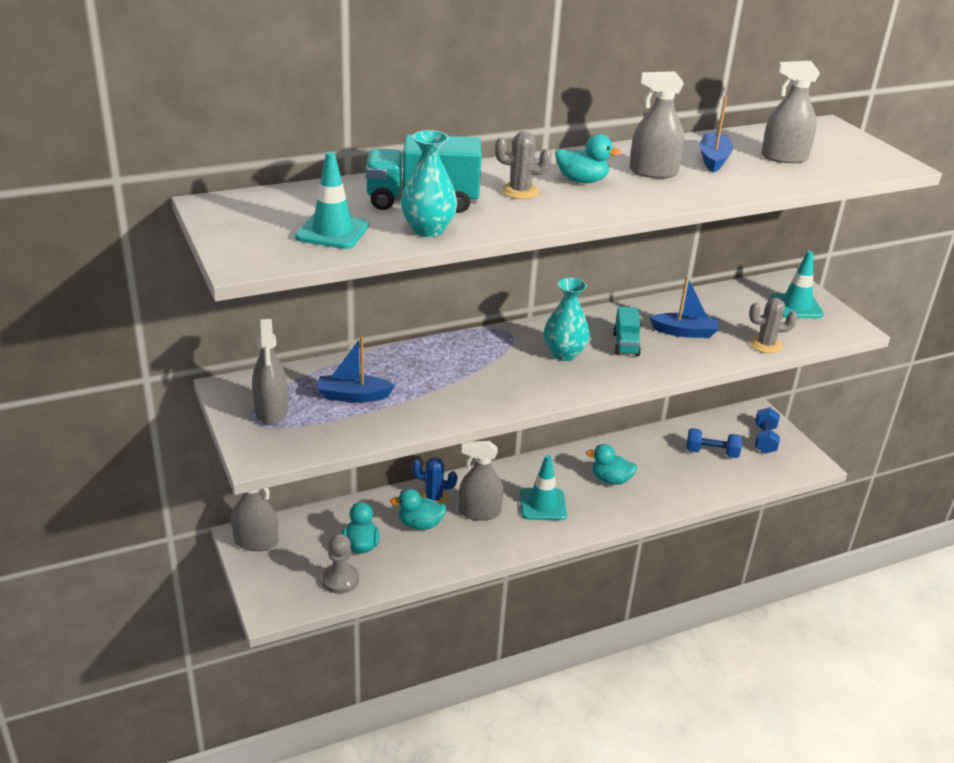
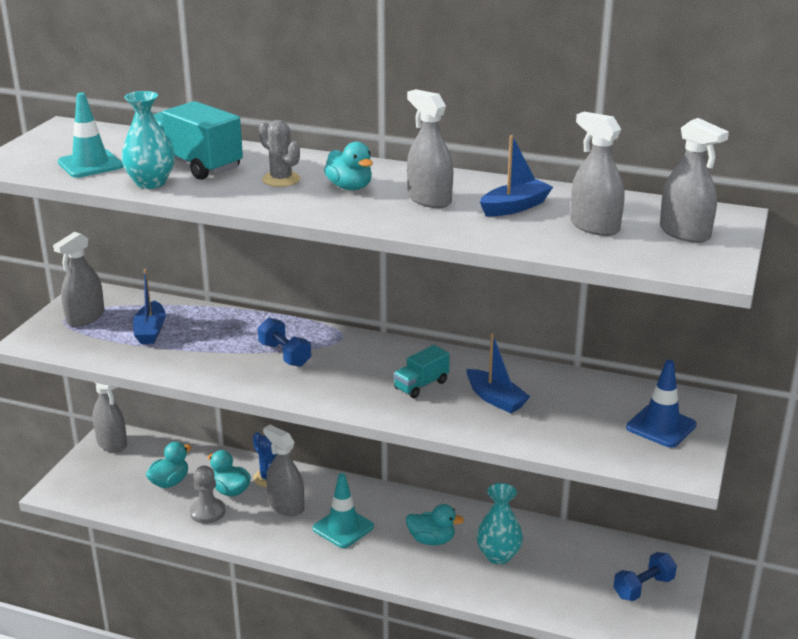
camera: 45 degrees right, 5 degrees down
(340, 580) = (122, 497): grey pawn -> grey pawn (207, 512)
(353, 396) = (150, 331): blue boat -> blue boat turned 135 degrees counterclockwise
(564, 354) = (354, 369): turquoise vase -> turquoise vase (498, 555)
(610, 480) = (431, 540): turquoise duck -> turquoise duck turned 135 degrees clockwise
(711, 453) = (566, 569): blue dumbbell -> blue dumbbell (285, 355)
(766, 345) = (556, 443): grey cactus -> none
(796, 306) = (661, 426): turquoise traffic cone -> blue traffic cone
(834, 145) = (684, 233): none -> grey spray bottle

